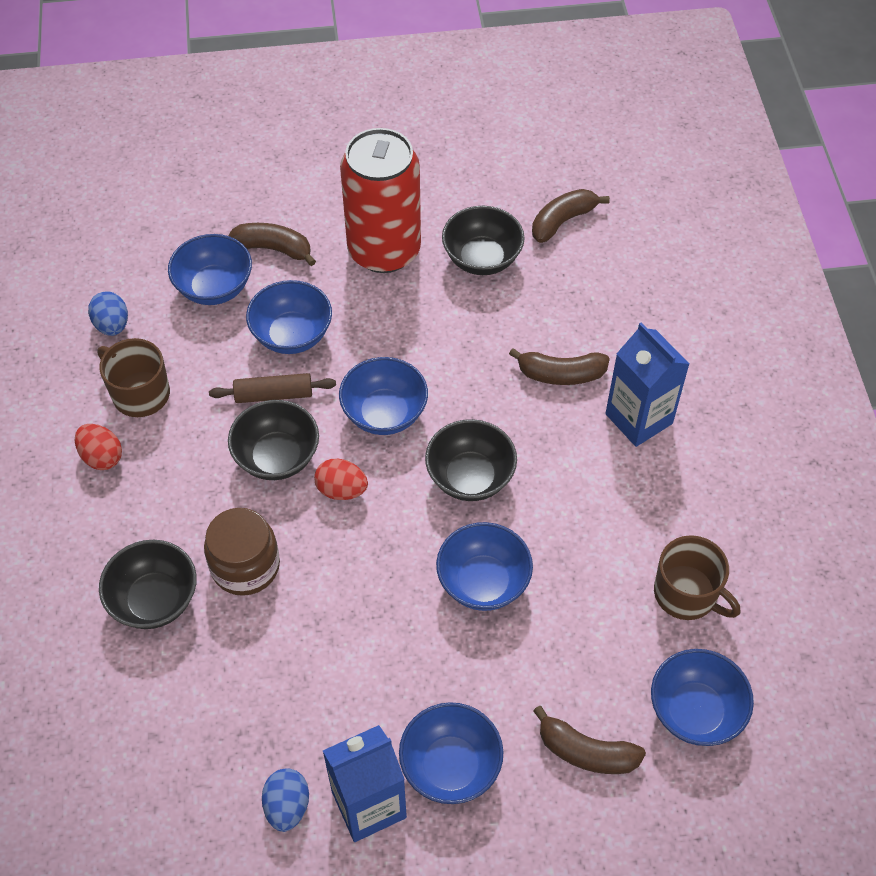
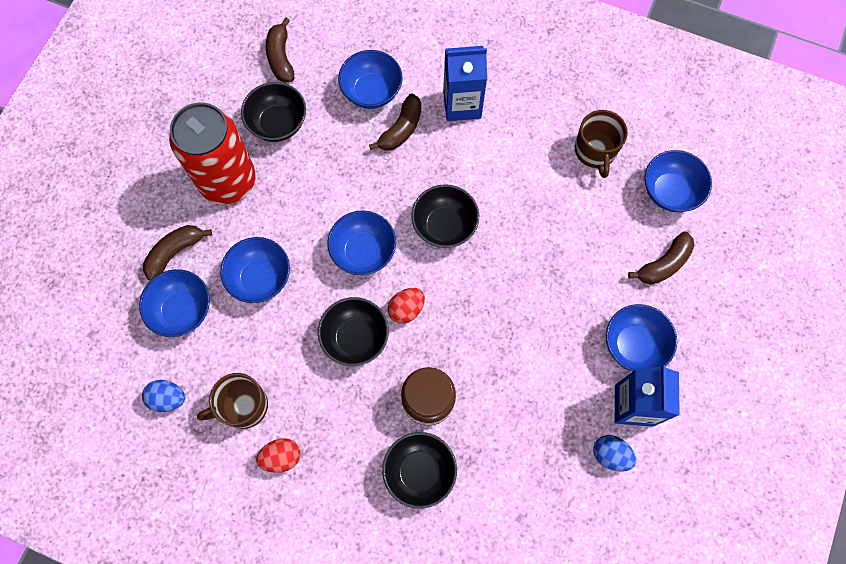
camera: 60 degrees left, 15 degrees up
(274, 394) = (303, 315): brown rolling pin -> none
(483, 582) = (523, 259): blue bowl -> blue bowl (372, 91)
(686, 594) = (595, 151): brown mug -> brown mug turned 105 degrees clockwise

